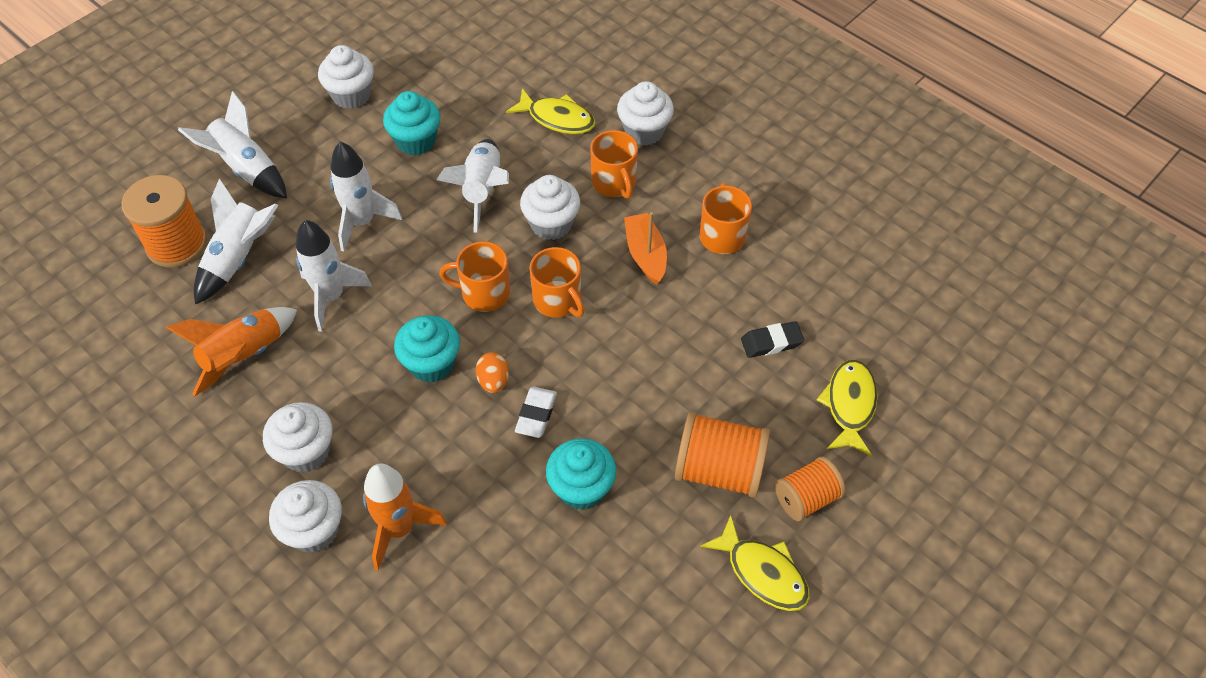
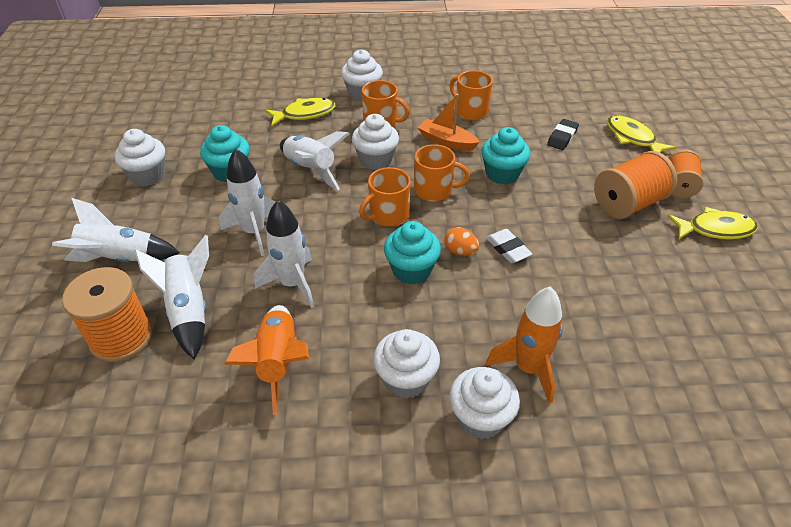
camera: 45 degrees left, 10 degrees down
(581, 488) = (584, 263): turquoise cupcake -> turquoise cupcake (502, 174)

